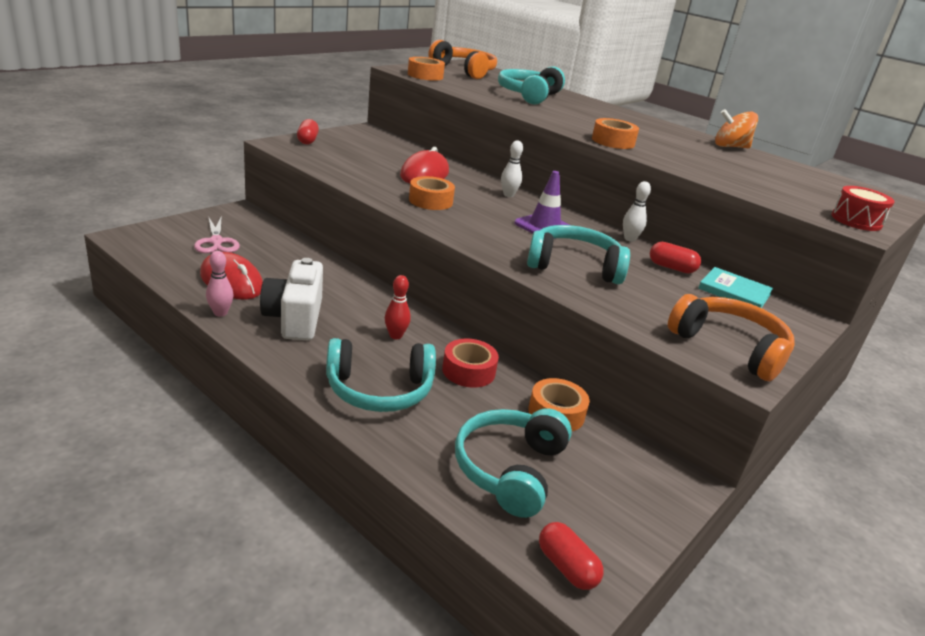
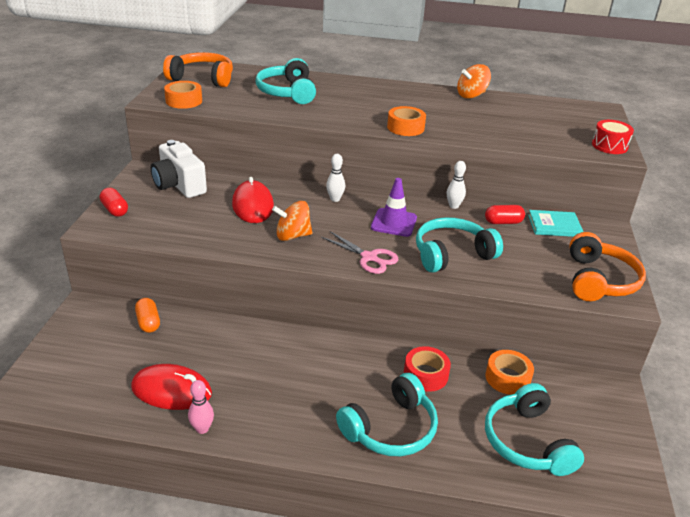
camera: 30 degrees left, 5 degrees up
(216, 242) = (107, 355): pink scissors -> pink scissors (369, 257)
(273, 237) = (148, 322): none -> orange capsule
(295, 318) = (263, 399): white camera -> white camera (179, 185)
(395, 336) = (349, 372): red bowling pin -> none
(430, 201) = (292, 236): orange tape -> orange spinning top
(566, 567) = (619, 492): red capsule -> none
(729, 348) = (598, 280): orange headphones -> orange headphones turned 90 degrees clockwise

